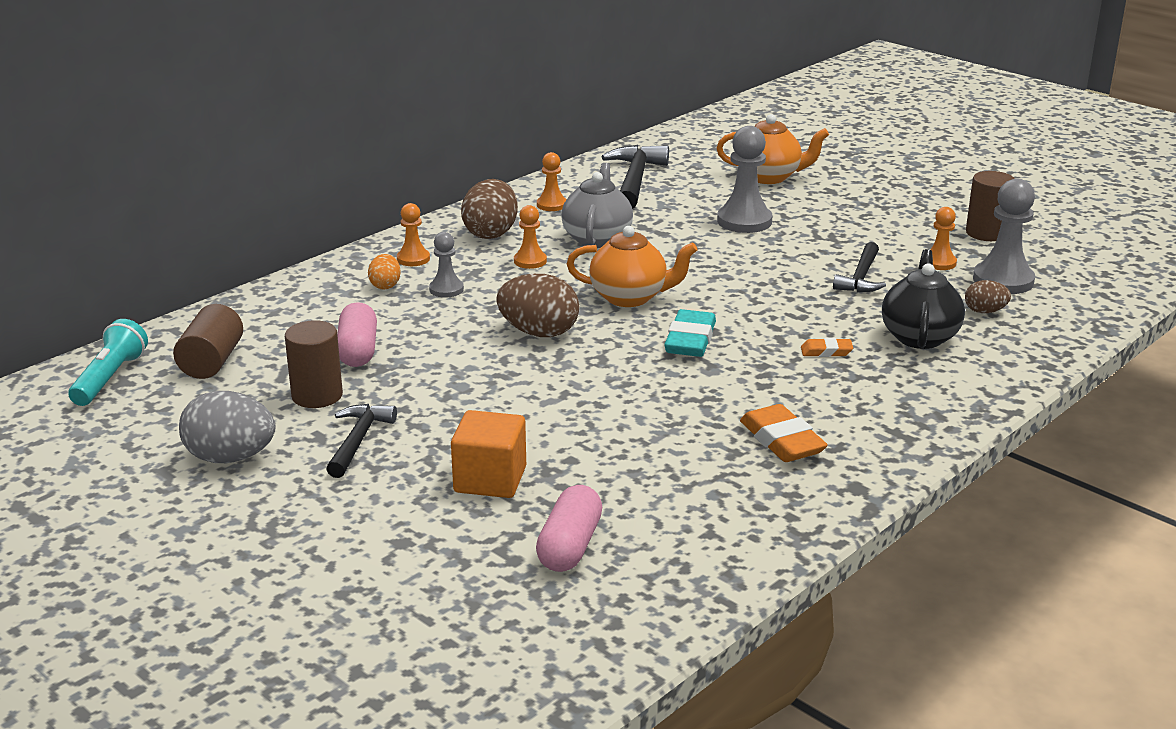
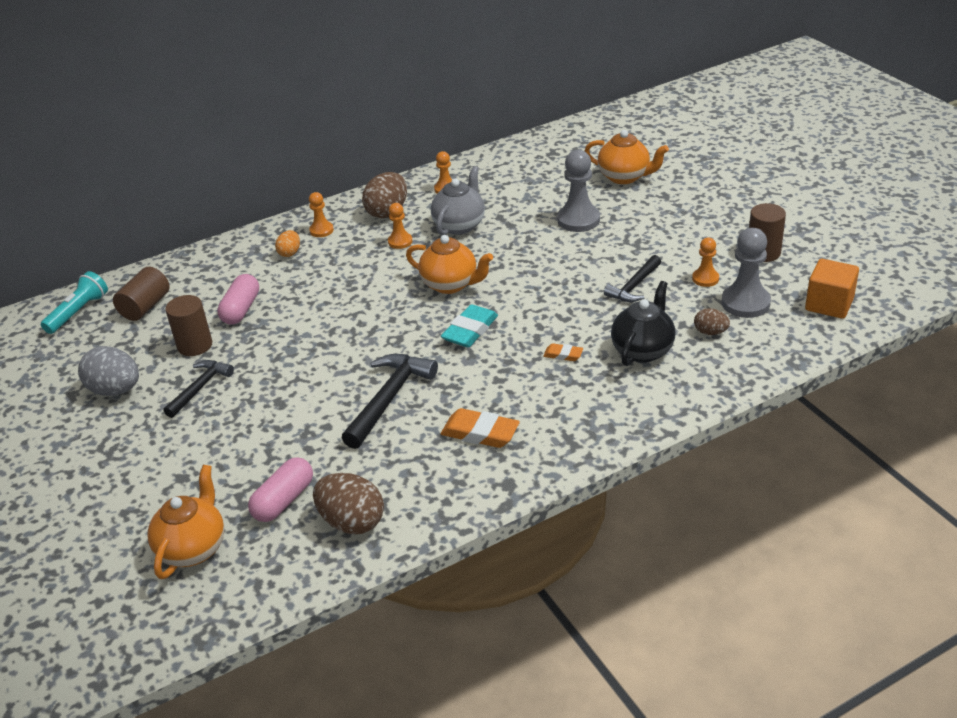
camera: 20 degrees right, 10 degrees up
(446, 289) = (328, 261): grey pawn -> none
(477, 618) = (193, 548): none -> orange teapot
(490, 480) = (264, 435): orange cube -> orange cube (829, 304)
(539, 333) = (369, 309): brown egg -> brown egg (352, 522)
(635, 180) = (520, 170): black hammer -> black hammer (389, 399)
(782, 441) = (480, 433): orange eraser -> orange eraser turned 60 degrees counterclockwise

